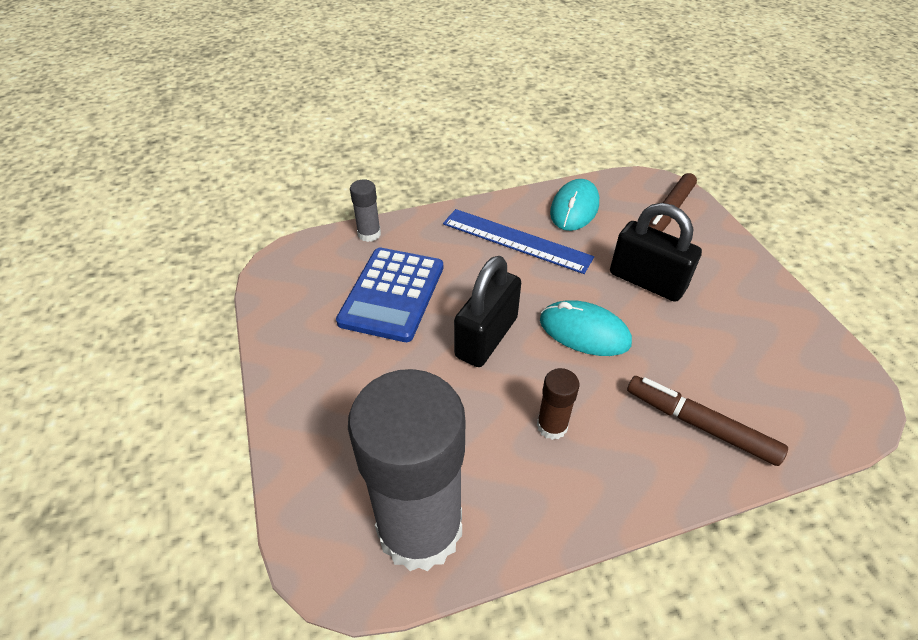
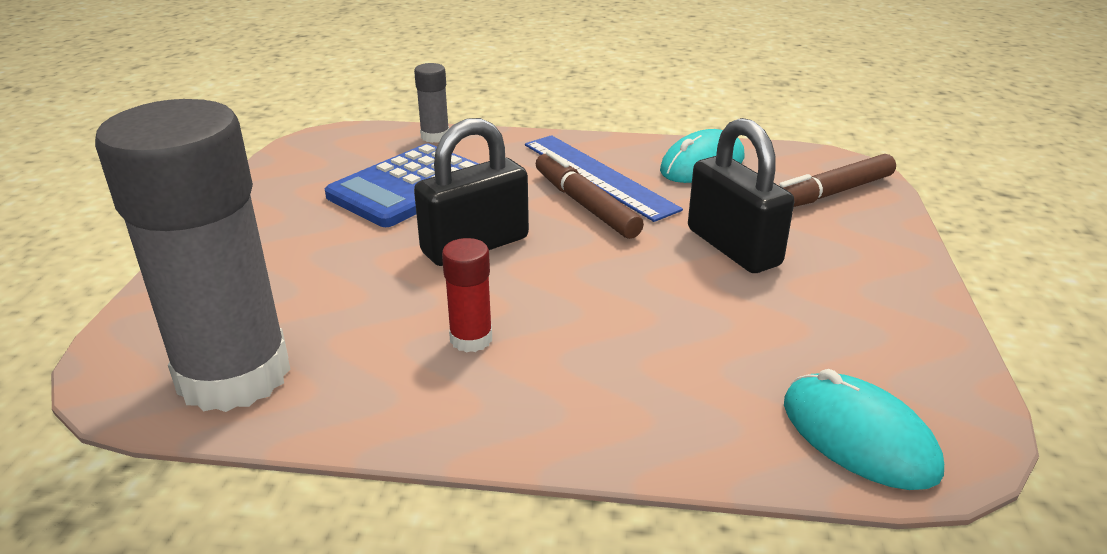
camera: 25 degrees right, 15 degrees down
(552, 426) = (471, 339): brown glue stick -> red glue stick
(584, 331) = (600, 270): turquoise mouse -> turquoise mouse (858, 436)
(700, 425) = (666, 395): brown marker -> brown marker (585, 205)

